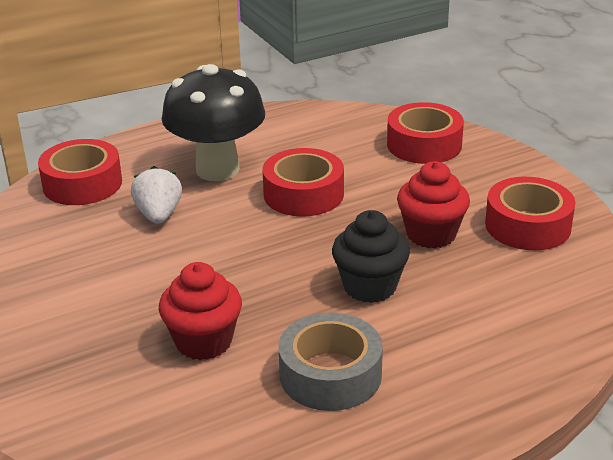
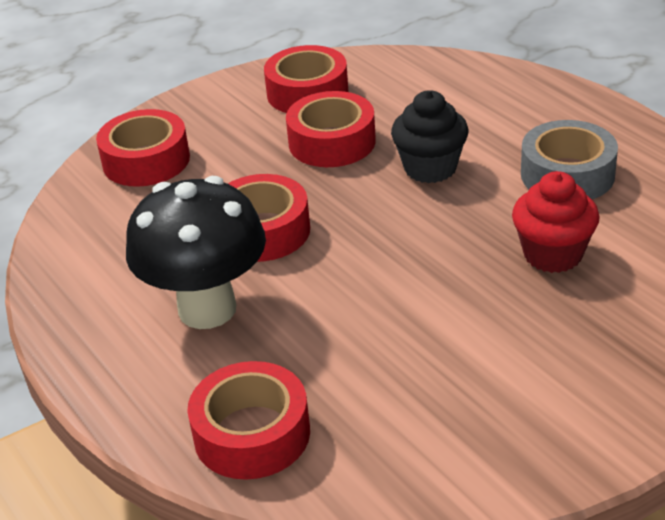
camera: 95 degrees left, 5 degrees up
(159, 215) = (323, 338): white strawberry -> none
(431, 234) = (332, 142): red cupcake -> red tape

